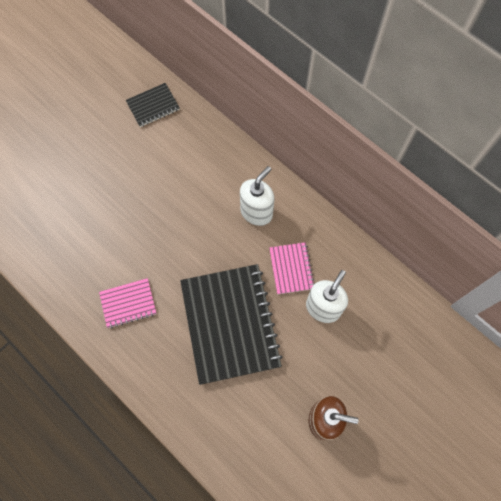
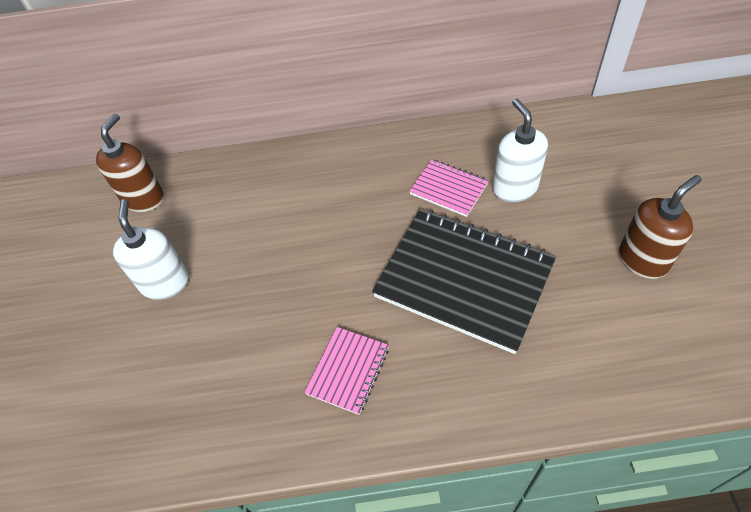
camera: 45 degrees left, 15 degrees down
(153, 106) = (144, 198): black notebook -> brown soap dispenser
(256, 212) = (359, 181): white soap dispenser -> white soap dispenser (165, 283)

